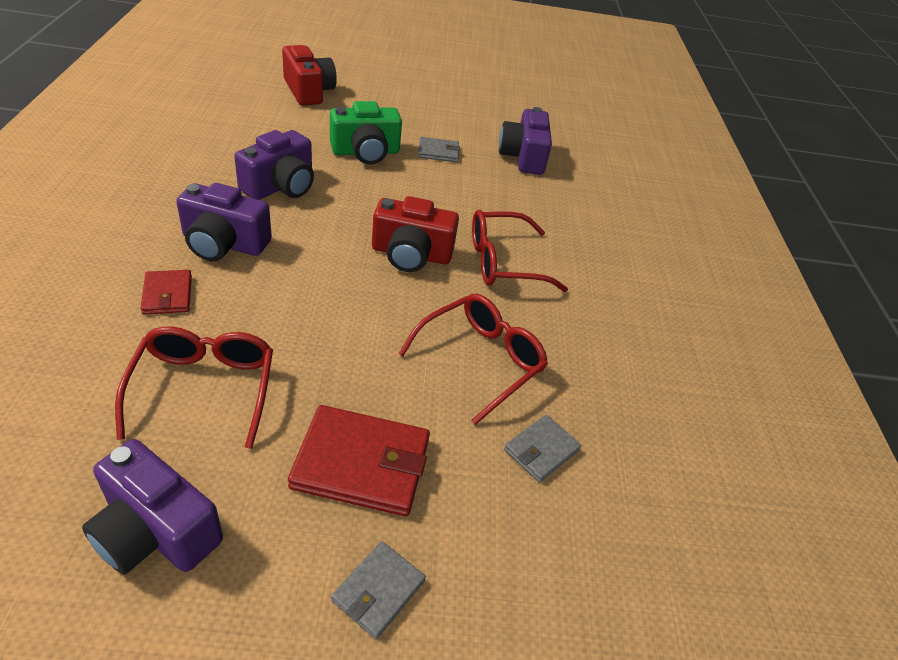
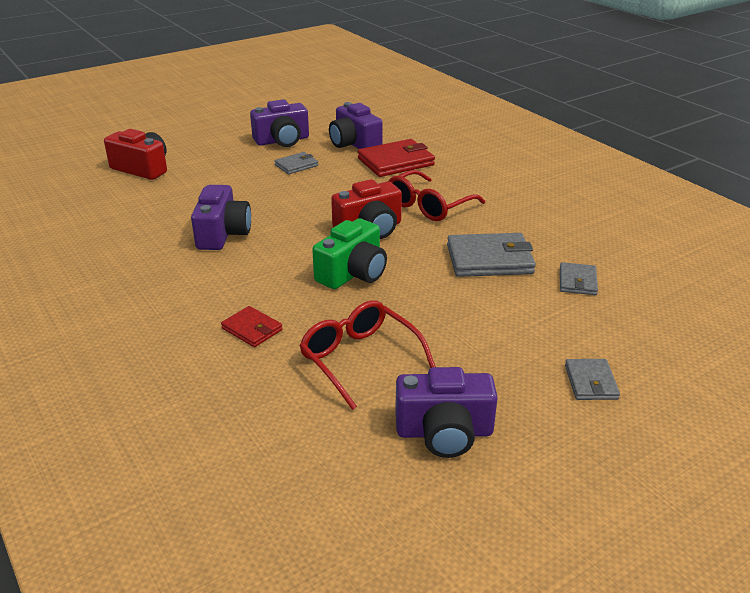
camera: 30 degrees left, 10 degrees down
(224, 244) = (240, 284): purple camera -> purple camera (282, 141)
(361, 464) = (501, 339): red wallet -> red wallet (395, 162)
(366, 152) = (248, 187): green camera -> green camera (353, 273)
(481, 360) = (489, 259): red glasses -> grey wallet

